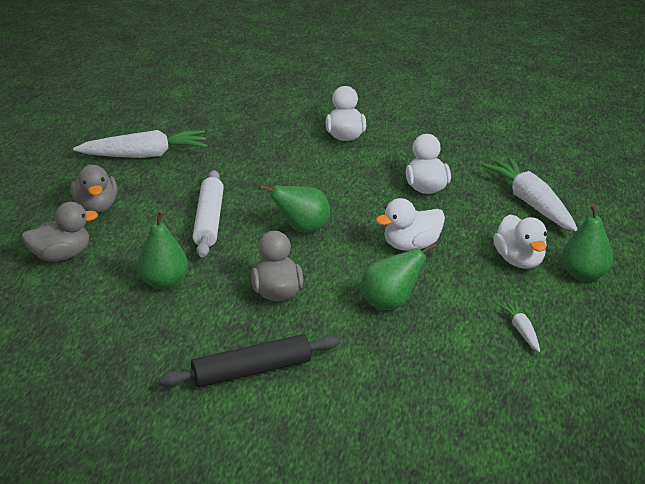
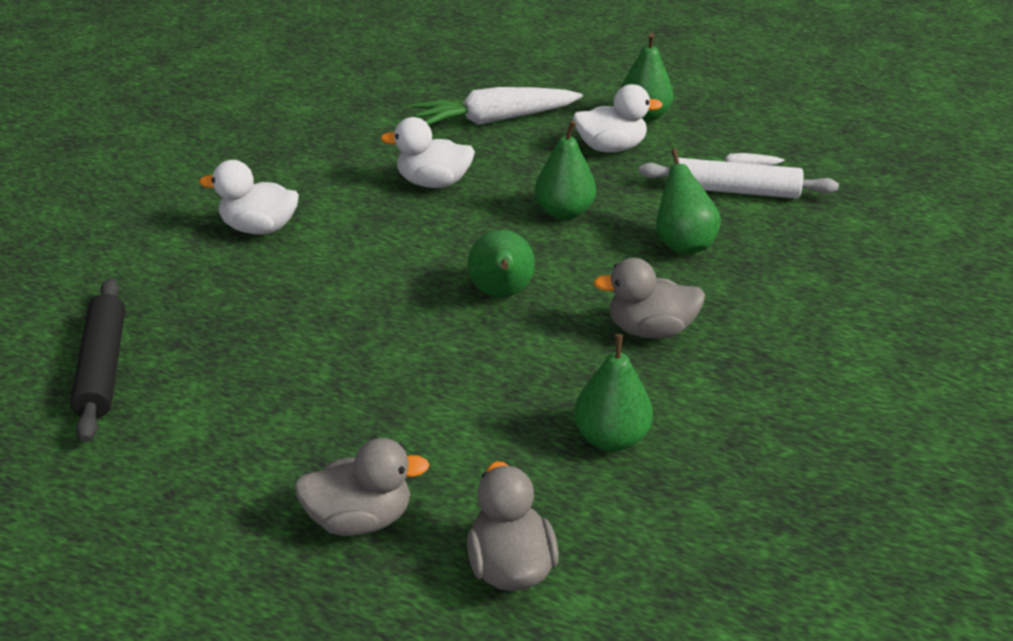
camera: 80 degrees left, 5 degrees up
(145, 155) = (201, 449): white carrot -> none
(209, 221) = (452, 381): white rolling pin -> white rolling pin (735, 190)
(252, 371) = (814, 364): black rolling pin -> black rolling pin (103, 367)
(411, 245) = (564, 212): white duck -> green pear

